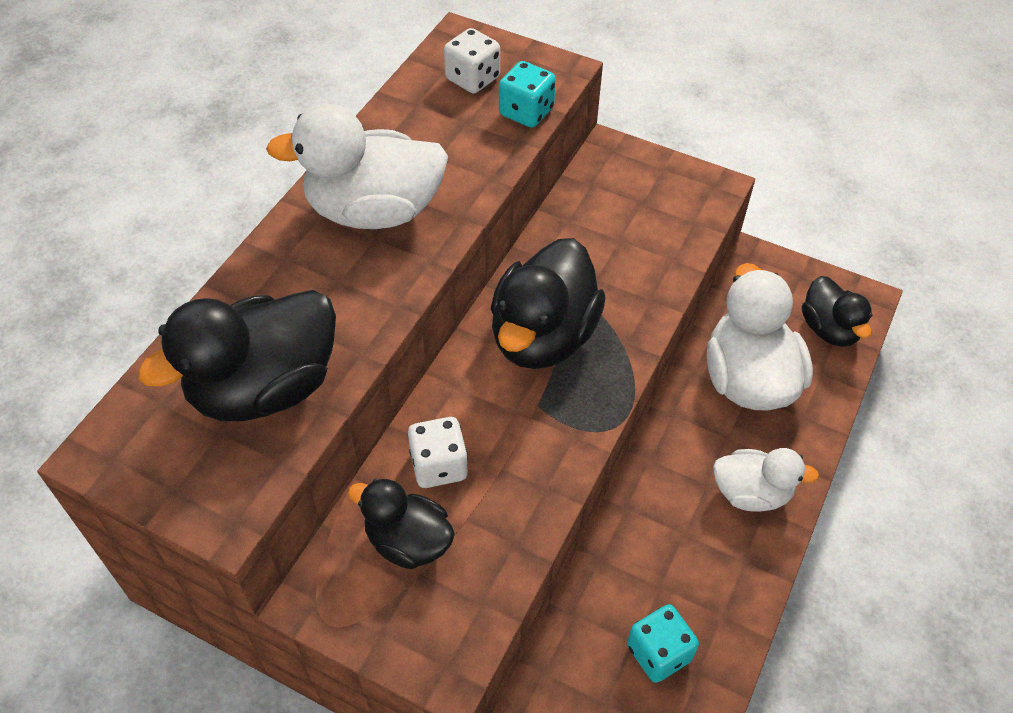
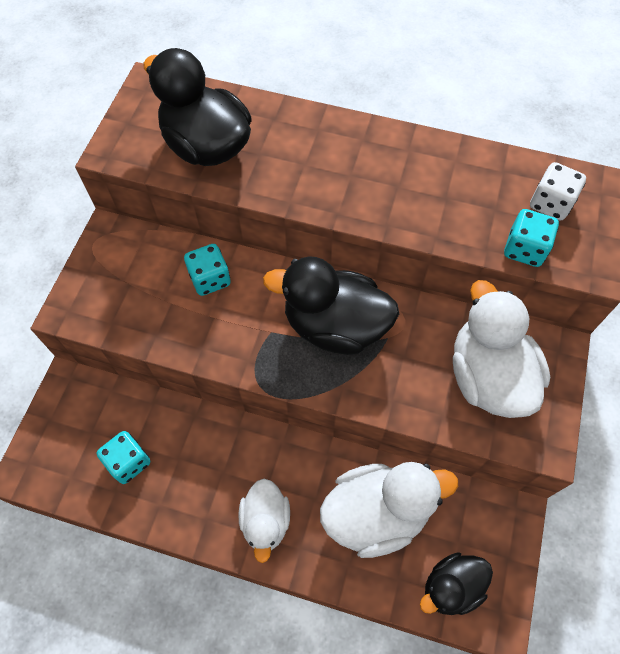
camera: 80 degrees right, 10 degrees up
(374, 211) = (377, 169): white duck -> white duck (488, 376)
(408, 541) = (151, 273): black duck -> none
(439, 466) = (210, 279): white dice -> turquoise dice

